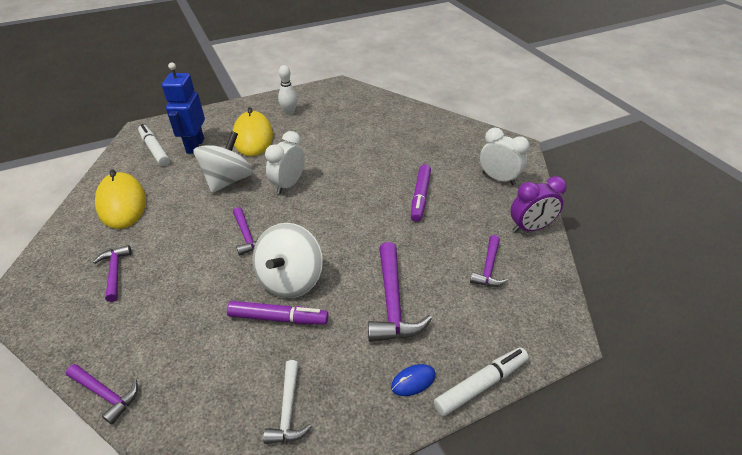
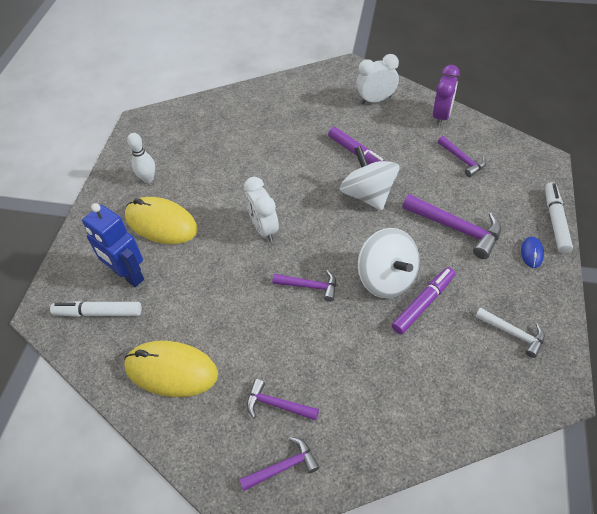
camera: 50 degrees left, 10 degrees up
(105, 394) = (424, 451): purple hammer -> purple hammer (283, 467)
(228, 180) = (215, 270): white spinning top -> white spinning top (368, 195)

